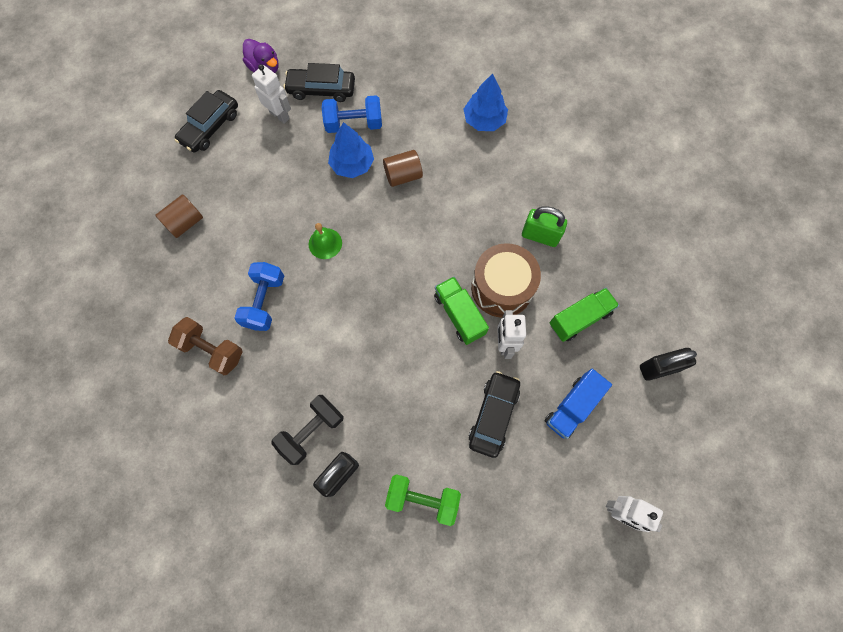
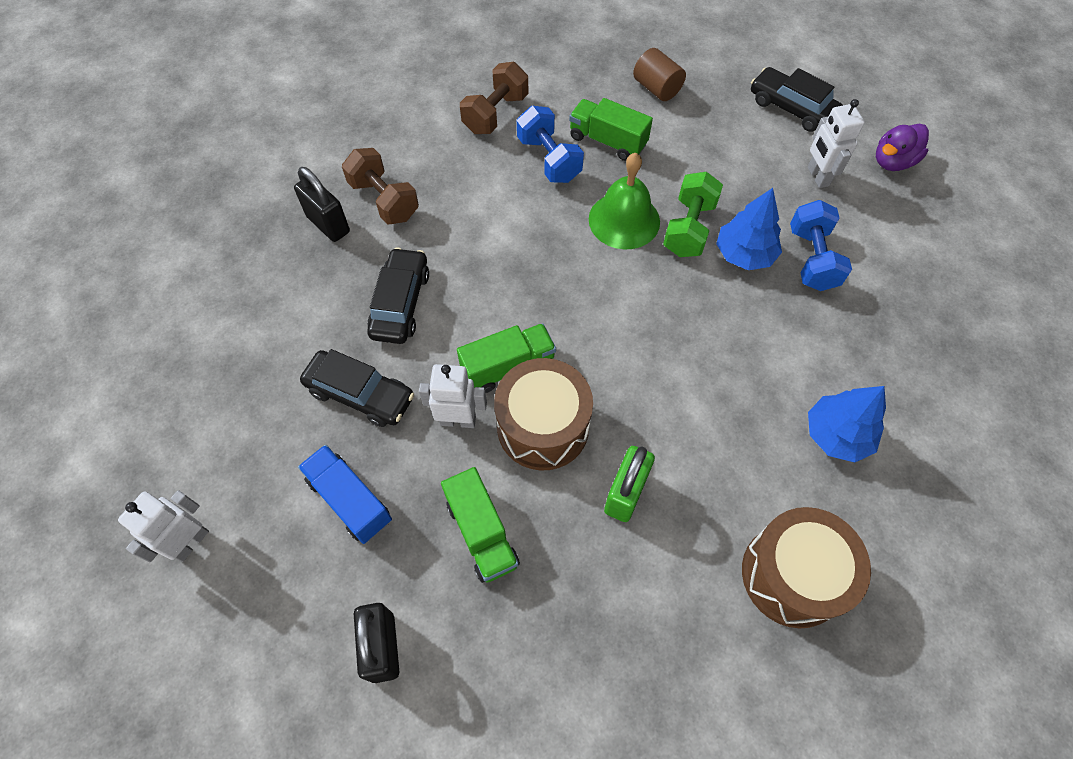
camera: 95 degrees right, 10 degrees down
(244, 258) = (607, 141): none -> green truck
(264, 302) = (549, 159): blue dumbbell -> blue dumbbell turned 45 degrees clockwise
(279, 115) = (817, 177): white robot -> white robot turned 120 degrees clockwise
(311, 431) = (384, 200): black dumbbell -> brown dumbbell
(321, 89) = (866, 223): black car -> black car (400, 303)
(325, 243) = (624, 220): green bell -> green bell, size x1.61
(403, 175) = (729, 314): brown cylinder -> none
(422, 499) = (277, 305): green dumbbell -> green dumbbell (689, 228)
(574, 148) = (792, 575): none -> brown drum

